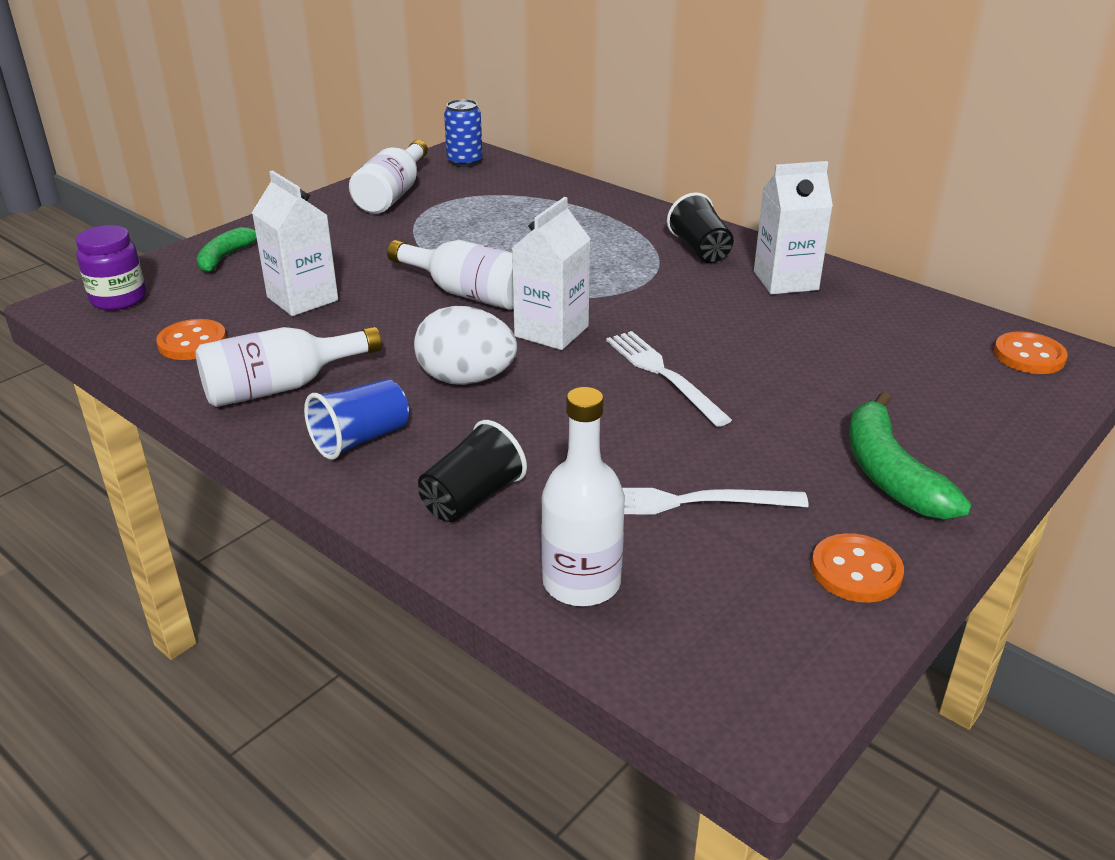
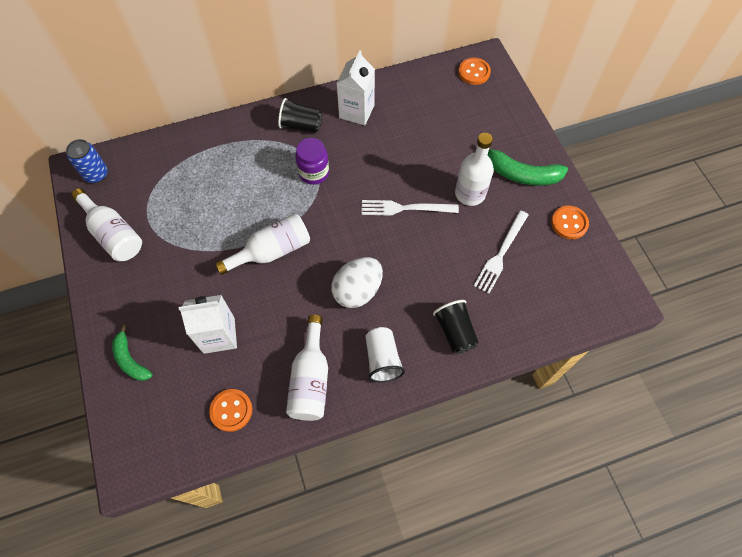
camera: 60 degrees left, 30 degrees up
(118, 299) = (144, 439): purple jar -> purple jar (314, 173)
(360, 439) = (382, 359): blue cup -> white cup
(551, 331) = (337, 233): white carton -> none
(581, 583) = (530, 317): white bottle -> white bottle (470, 194)

